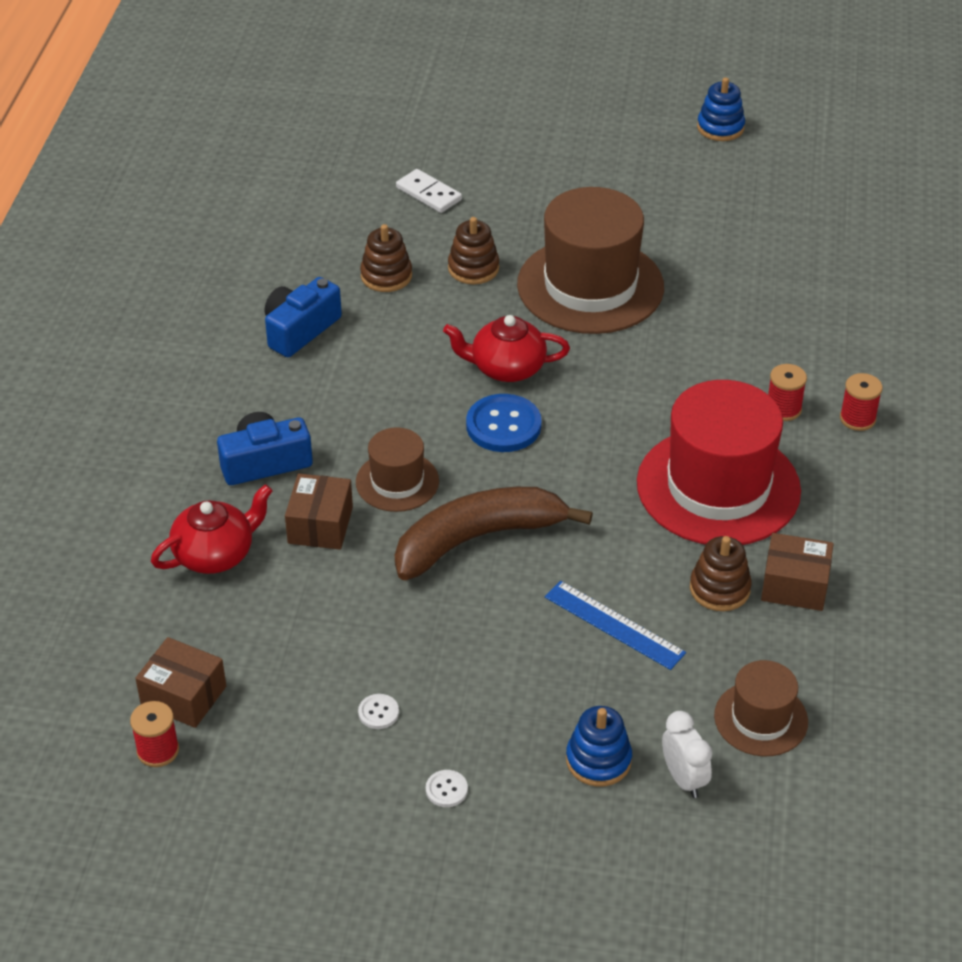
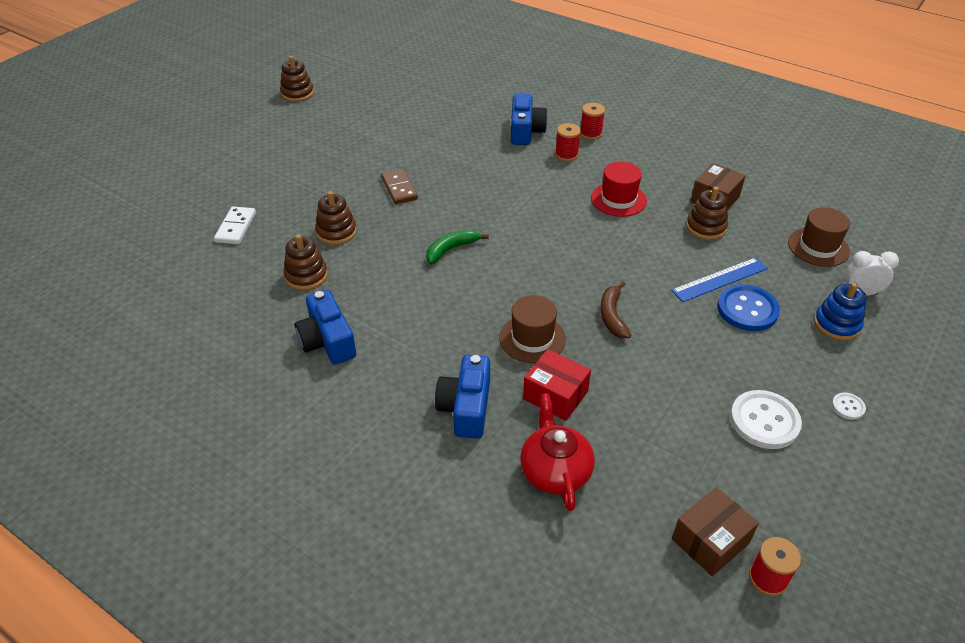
camera: 65 degrees left, 0 degrees up
(320, 525) = (555, 395): brown box -> red box
(378, 712) = (764, 421): white button -> white button, size x2.12
(429, 194) = (236, 227): white domino -> white domino turned 60 degrees counterclockwise
(477, 539) = (612, 316): brown banana -> brown banana, size x0.50
(503, 425) = (507, 268): blue button -> blue button (747, 309)
(506, 368) = (451, 249): red teapot -> green banana
(590, 286) = (399, 188): brown hat -> brown domino
(718, 487) = (618, 199): red hat -> red hat, size x0.51
(720, 127) = (297, 93): blue stacking toy -> brown stacking toy
(808, 353) = (525, 131): none -> blue camera

